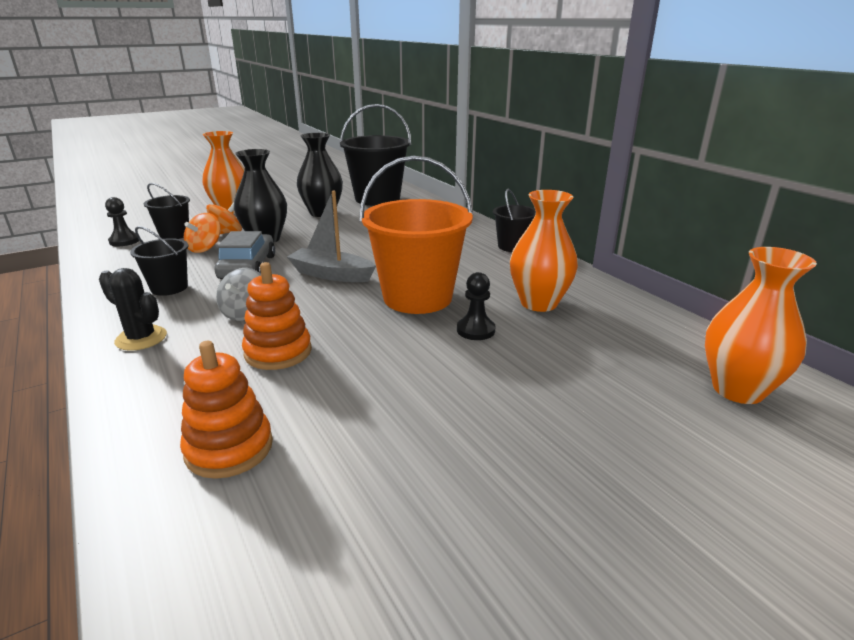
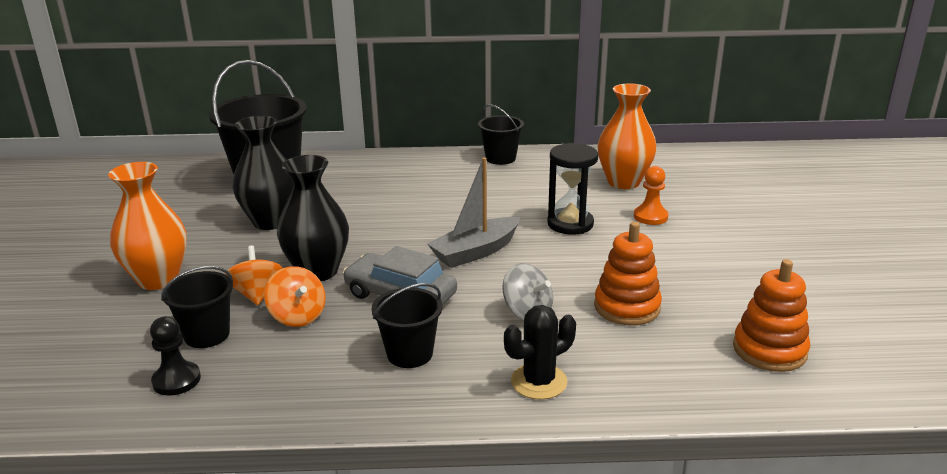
camera: 60 degrees left, 0 degrees up
(417, 297) = (570, 224): orange bucket -> black hourglass
(475, 330) = (650, 217): black pawn -> orange pawn
(738, 389) = (780, 166): orange vase -> none

